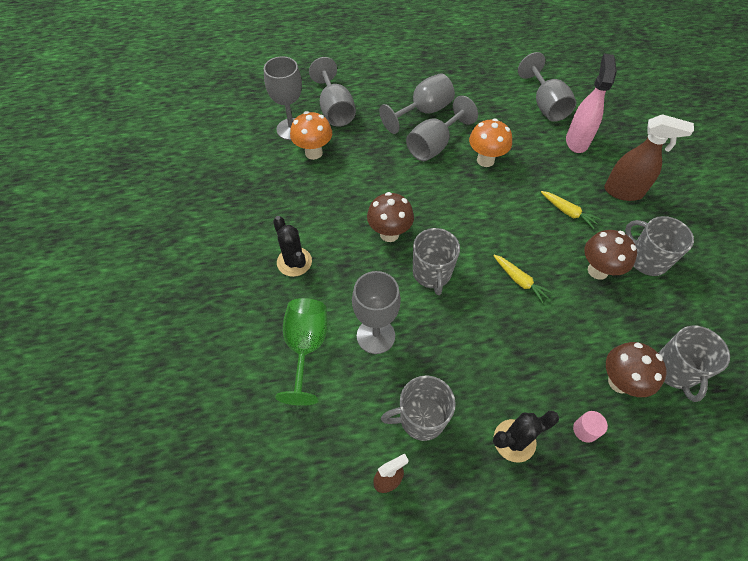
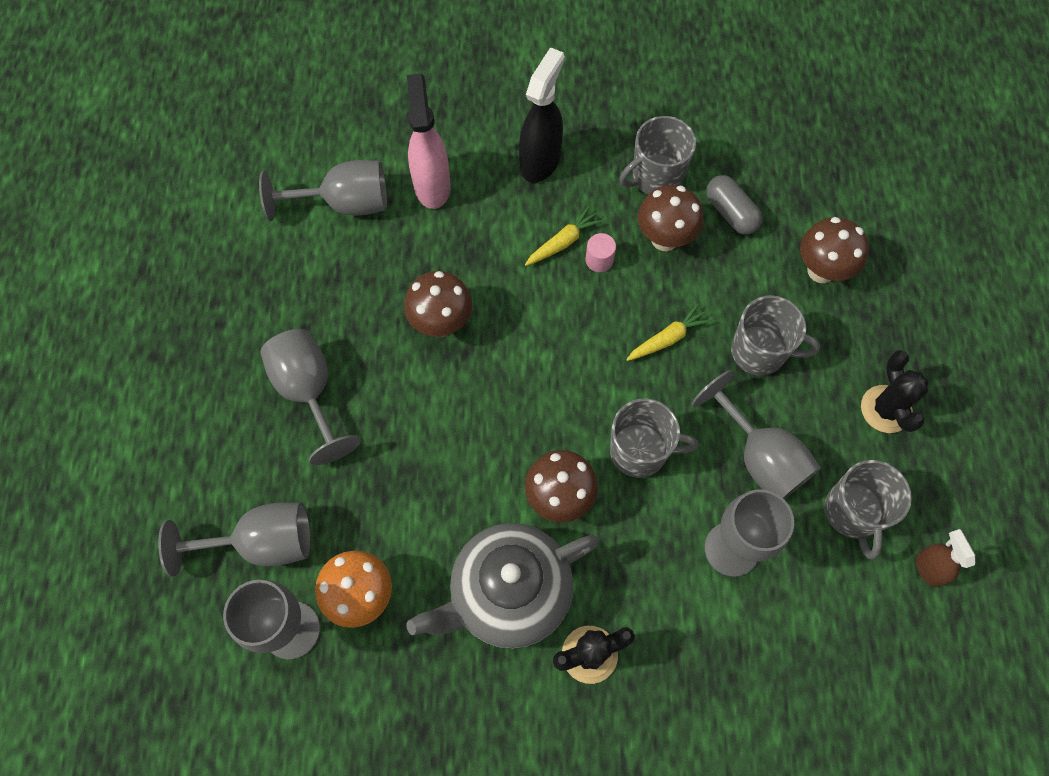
camera: 80 degrees left, 10 degrees up
(306, 347) = (739, 652): green goblet -> none
(325, 217) = (508, 593): none -> grey teapot
(434, 145) = (392, 392): grey goblet -> grey goblet (760, 457)
(485, 160) = (441, 323): orange mushroom -> brown mushroom
(577, 141) = (432, 186): pink spray bottle -> pink spray bottle turned 60 degrees clockwise
(585, 430) = (877, 328): pink cylinder -> pink cylinder (599, 260)
(623, 192) = (540, 161): brown spray bottle -> black spray bottle
(641, 311) = (730, 212): none -> grey capsule
(675, 370) = (811, 207): grey mug -> grey mug (760, 351)

